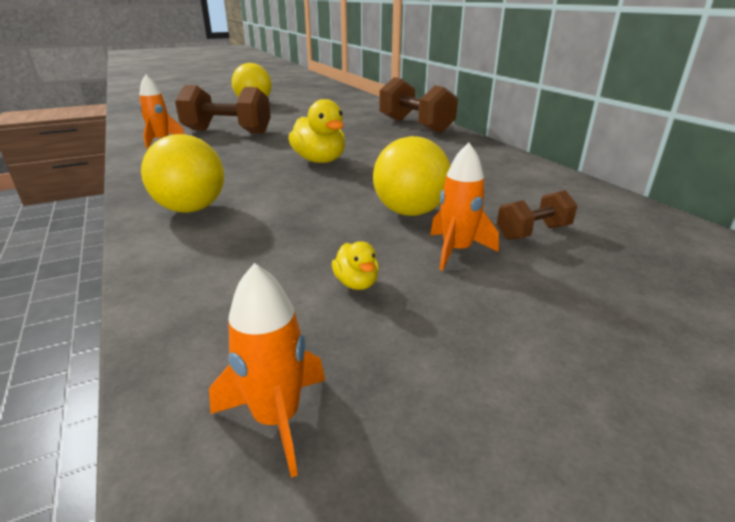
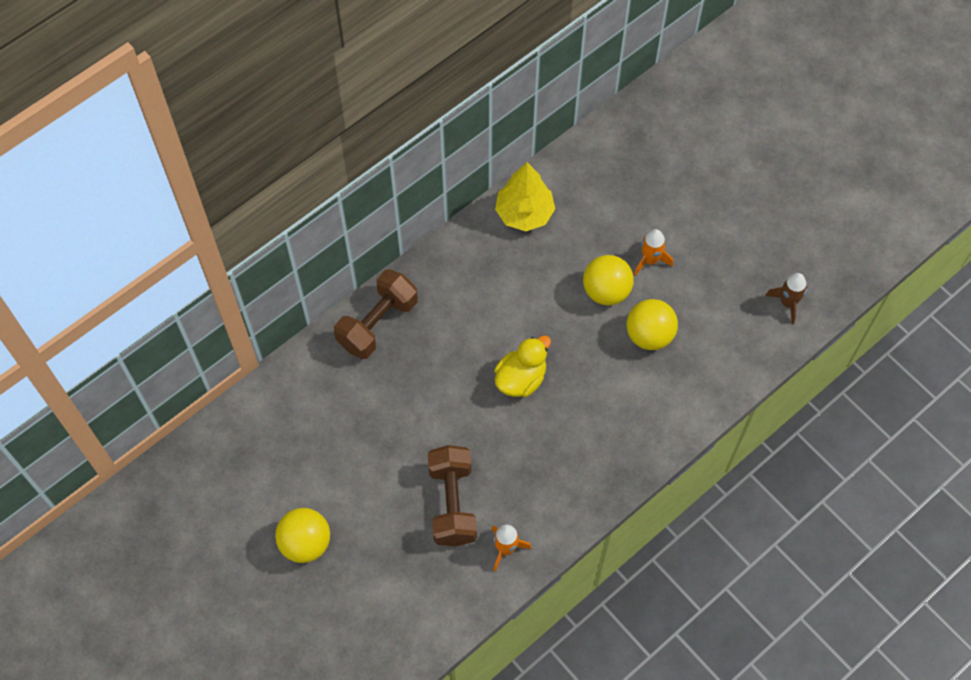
camera: 105 degrees left, 35 degrees up
(191, 209) = (646, 425): yellow ball -> yellow ball (649, 335)
(276, 418) = (787, 303): orange rocket -> brown rocket
(356, 283) = (699, 300): yellow duck -> none
(533, 232) = (613, 223): brown dumbbell -> none
(543, 182) = (524, 213): none -> yellow tree

